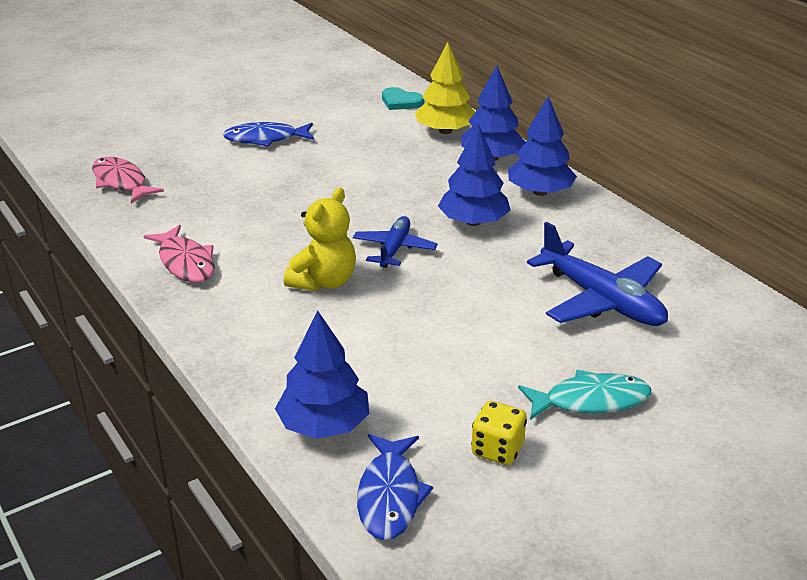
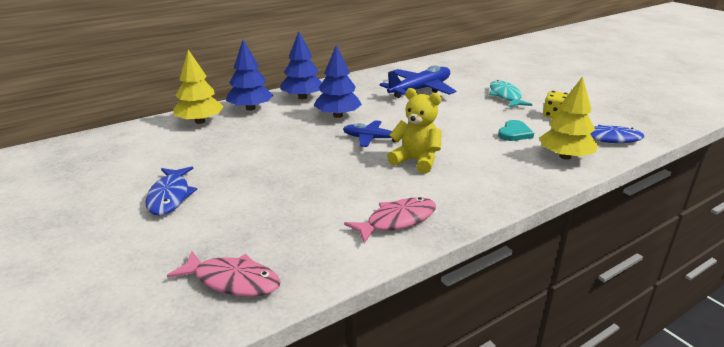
camera: 90 degrees left, 5 degrees down
(121, 182) = (232, 281): pink fish -> pink fish turned 120 degrees counterclockwise
(324, 425) = (565, 156): blue tree -> yellow tree
(401, 102) = (133, 137): turquoise heart -> turquoise heart (514, 133)

